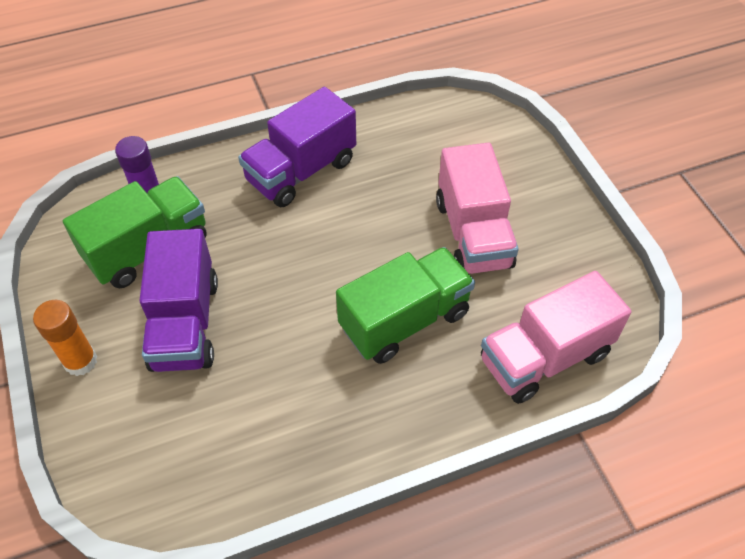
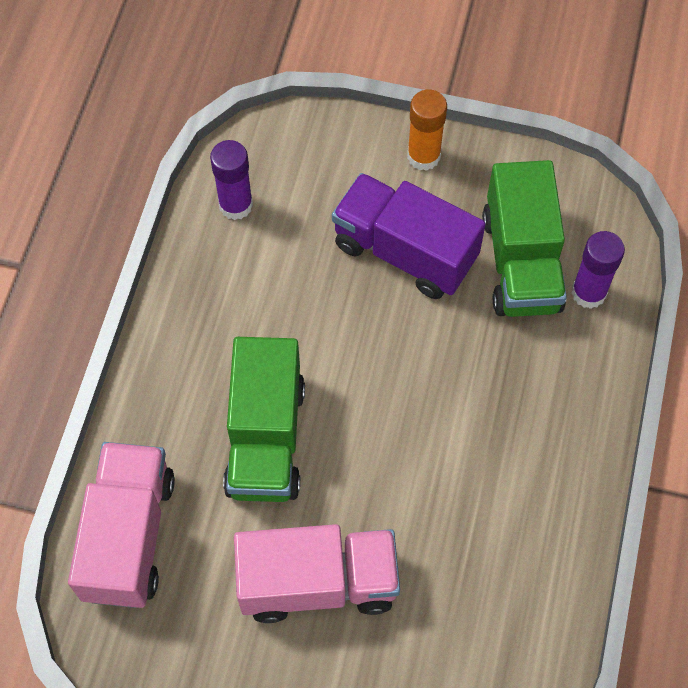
camera: 125 degrees right, 10 degrees up
(217, 474) = (235, 205): none -> purple glue stick
(301, 171) = (534, 462): purple truck -> none
(473, 234) = (318, 582): pink truck -> pink truck turned 150 degrees clockwise

